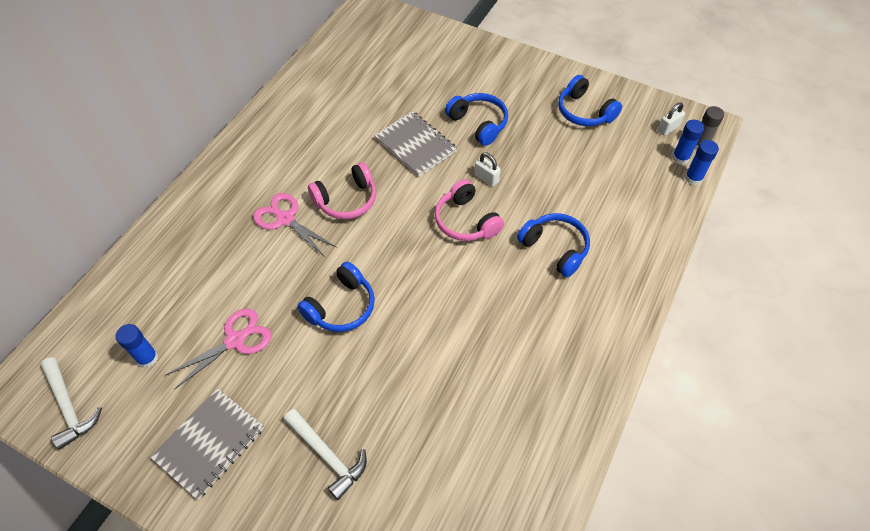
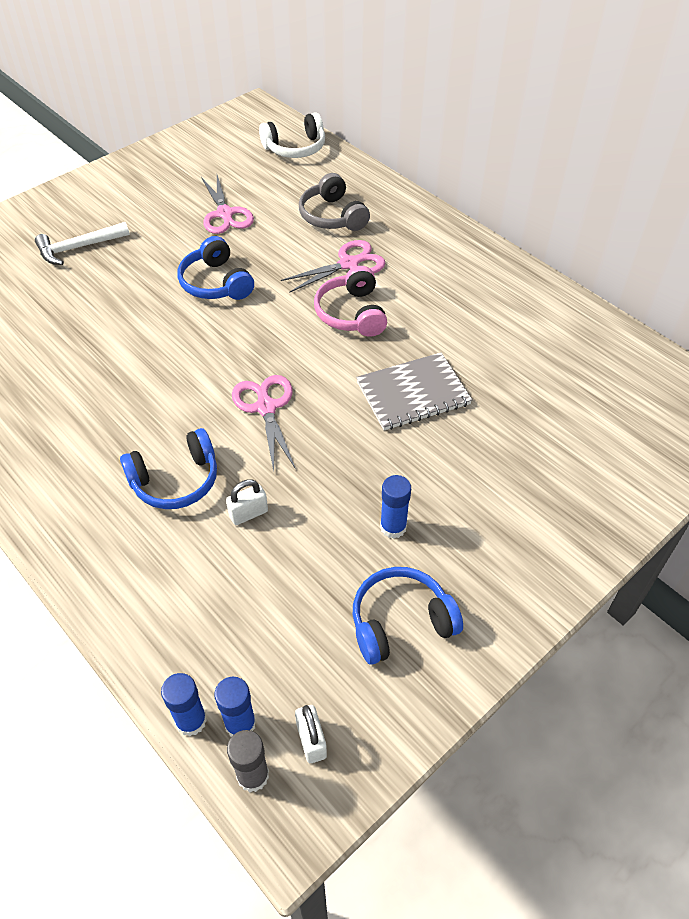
camera: 110 degrees right, 5 degrees down
(69, 407) = (224, 130): white hammer -> none
(101, 320) = (295, 148): none -> white headphones
(147, 358) = (241, 167): blue glue stick -> blue glue stick (393, 527)
(209, 443) = (140, 190): grey notebook -> none
(219, 251) = (332, 216): none -> grey headphones
(466, 221) = (266, 407): pink headphones -> pink scissors
(479, 123) = (426, 472): blue headphones -> none
(486, 178) = (322, 448): white padlock -> white padlock (248, 513)

